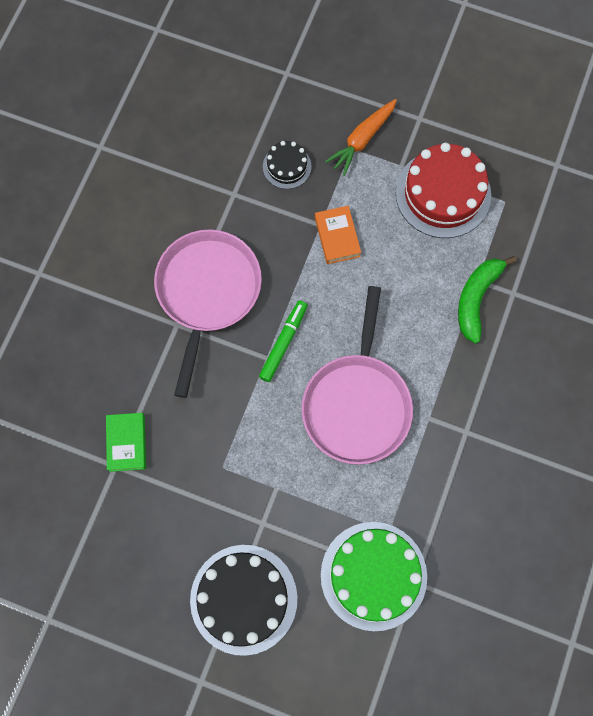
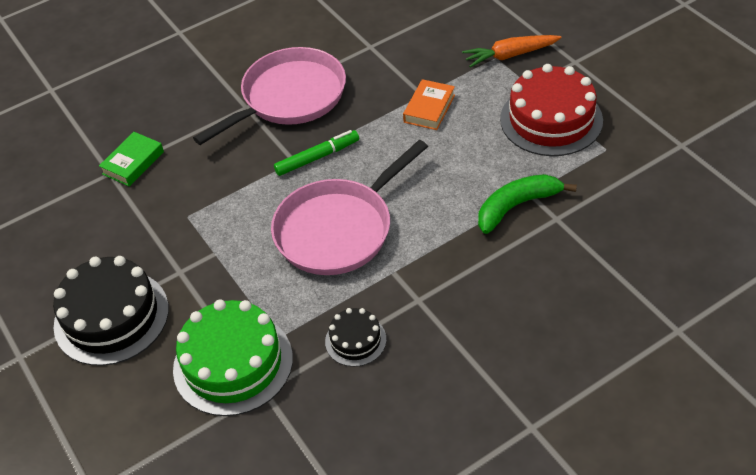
camera: 40 degrees right, 25 degrees down
(287, 166) = (430, 47): black cake -> black cake (355, 340)

